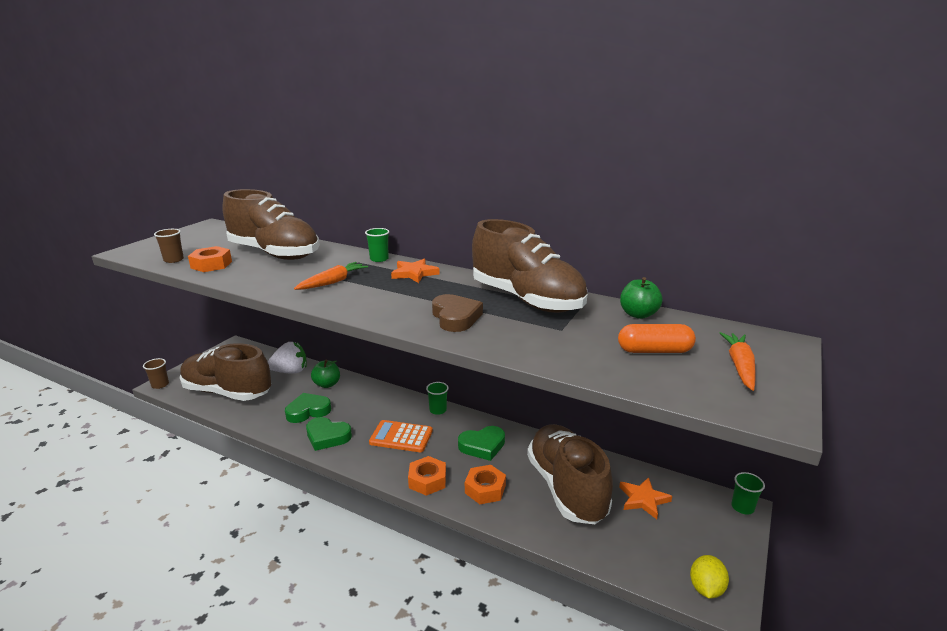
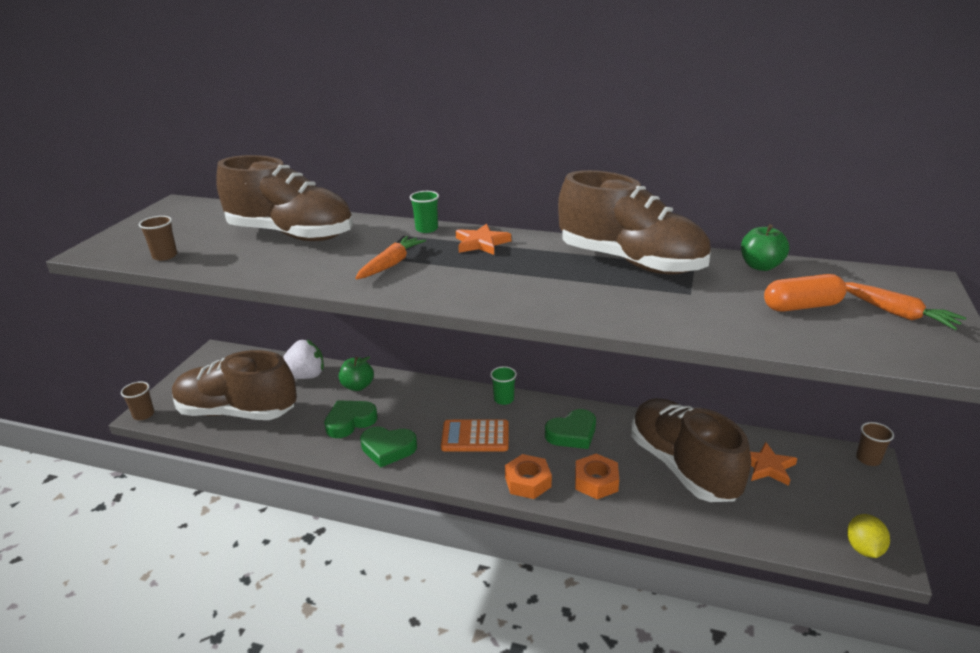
camera: 10 degrees left, 5 degrees up
(211, 265) = (220, 257): orange nut -> none
(455, 317) = (565, 292): brown heart -> none
(740, 366) = (896, 313): orange carrot -> orange carrot turned 135 degrees clockwise
(742, 507) = (868, 459): green cup -> brown cup

